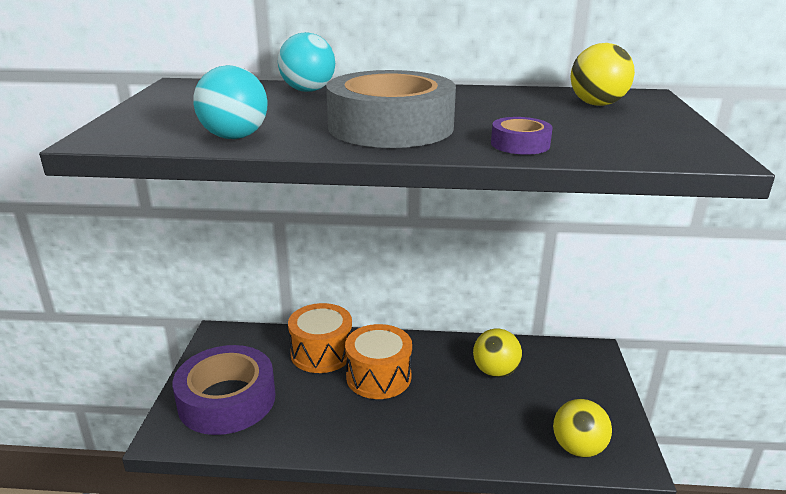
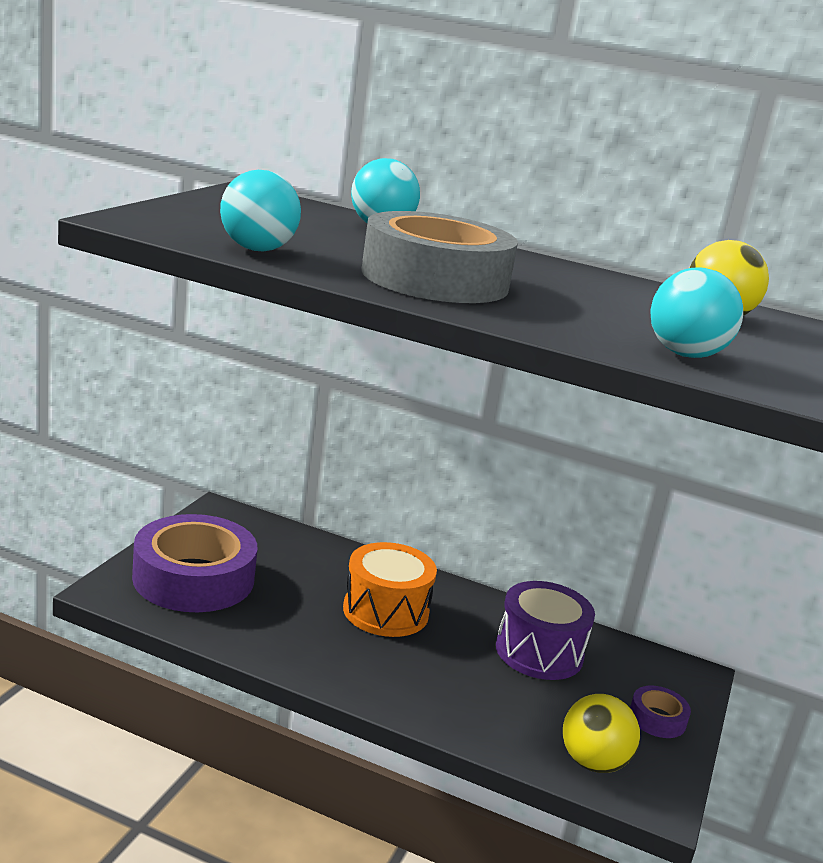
camera: 15 degrees right, 5 degrees down
(321, 353) = (330, 566): orange drum -> none
(495, 371) = (539, 652): yellow ball -> purple drum
(520, 144) = (563, 327): purple tape -> purple tape (657, 719)
(620, 144) = (685, 355): none -> turquoise ball

